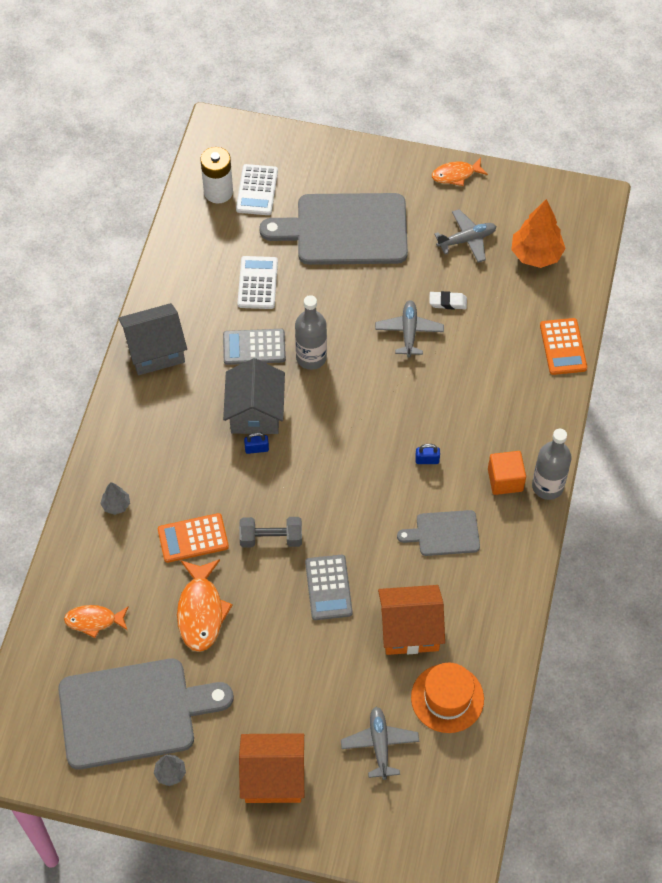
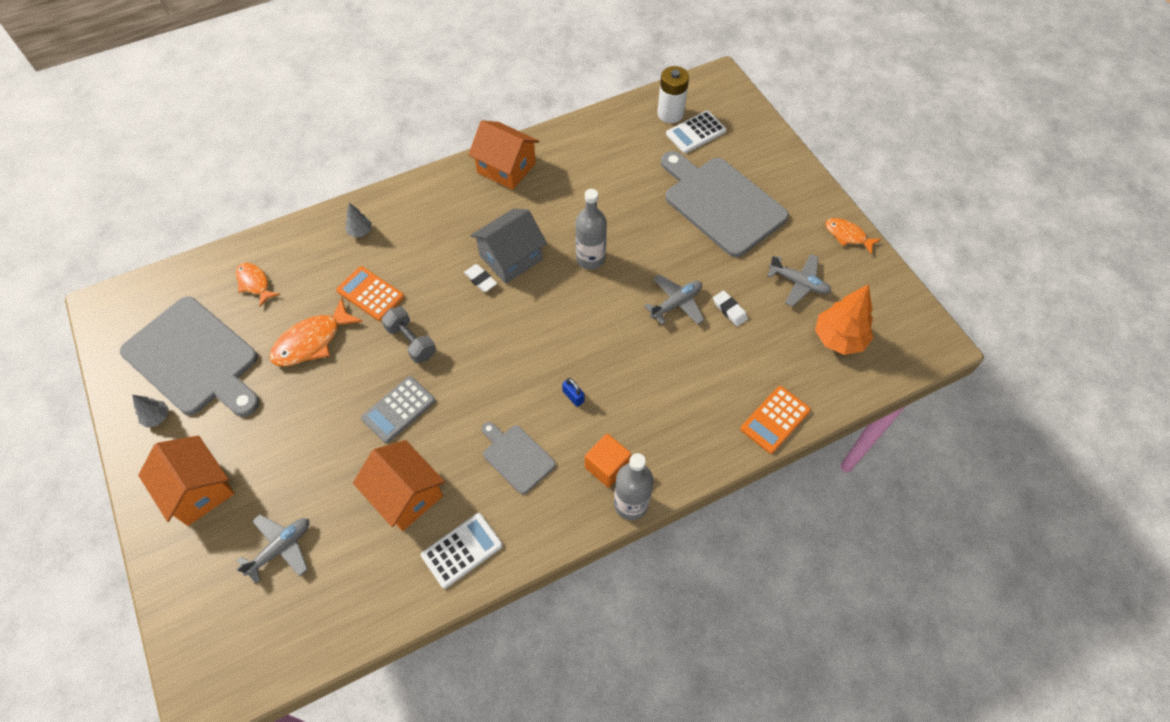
camera: 50 degrees right, 0 degrees up
(155, 350) = (506, 168): grey house -> orange house
(254, 347) = (565, 219): grey calculator -> none
(256, 449) = (480, 280): blue padlock -> white eraser
(257, 283) = (620, 185): white calculator -> white calculator (462, 550)
(447, 698) = (362, 570): orange hat -> none

